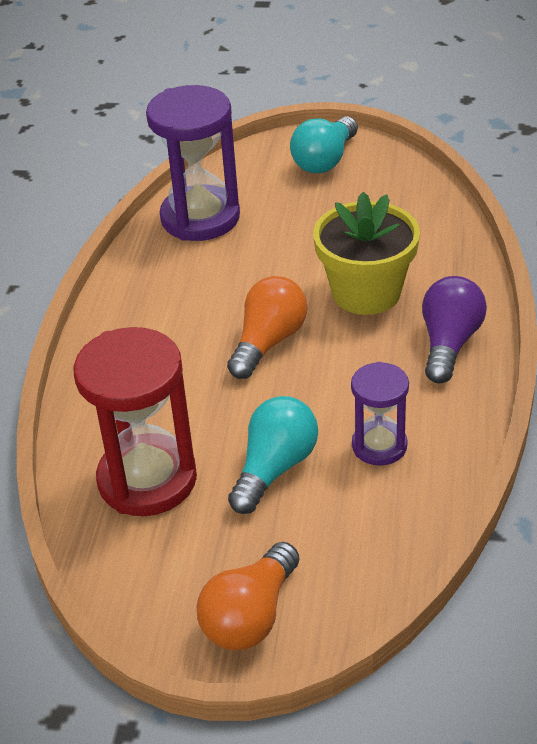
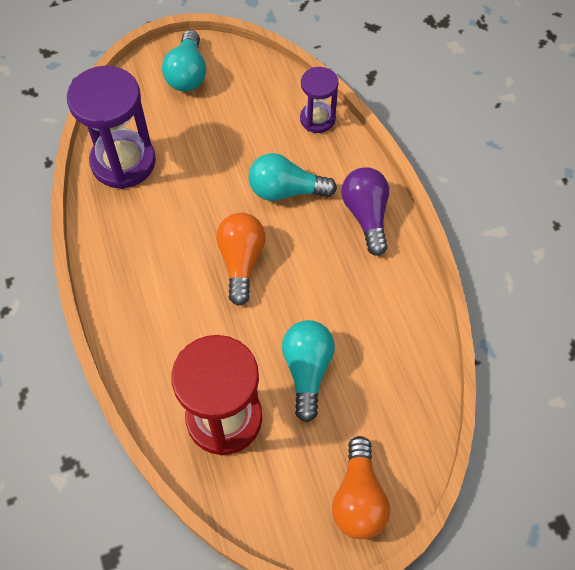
camera: 30 degrees left, 20 degrees up
(366, 293) = (286, 190): yellow flower pot -> turquoise light bulb
(379, 446) = (366, 322): purple hourglass -> purple hourglass (317, 119)

